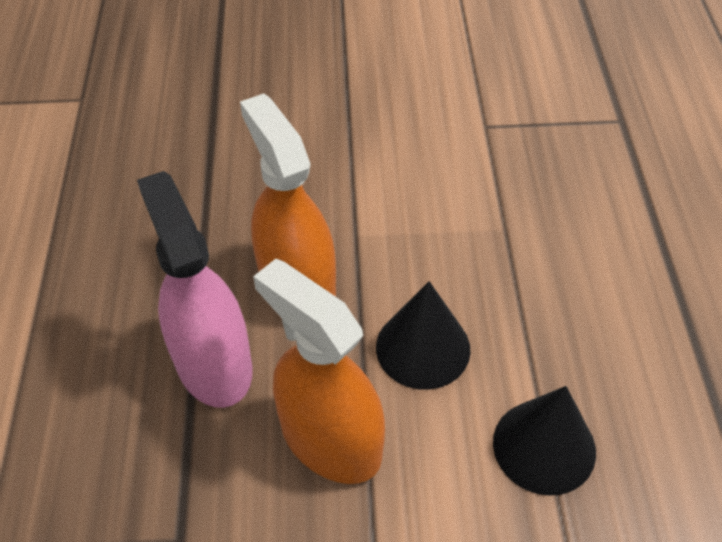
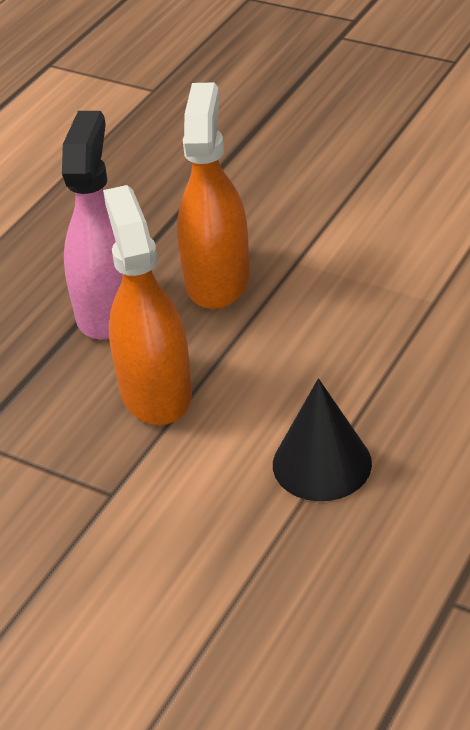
camera: 35 degrees right, 10 degrees down
(423, 348) = (282, 360): black cone -> none

